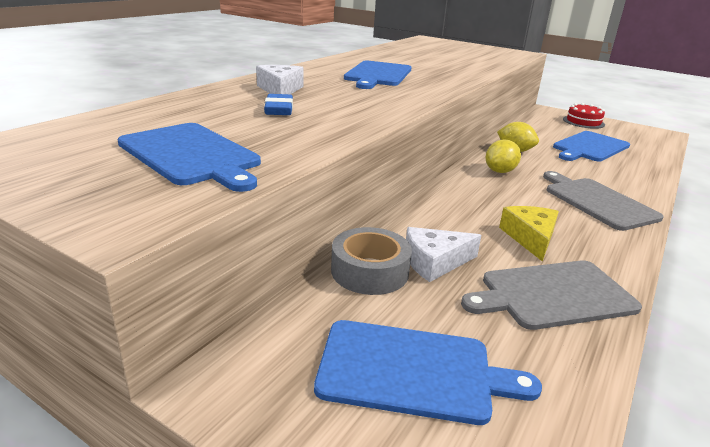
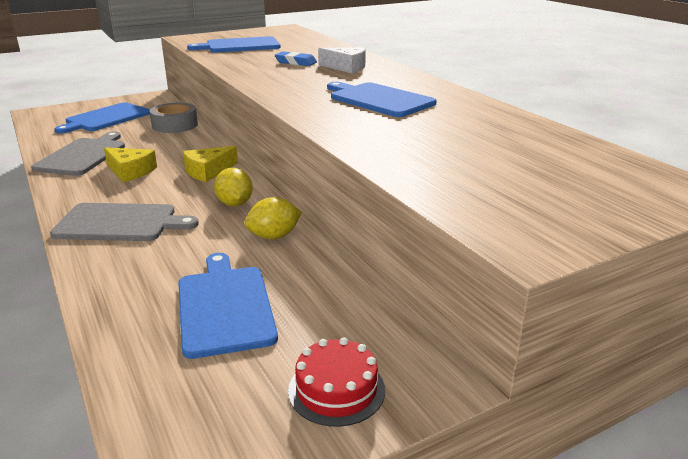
camera: 120 degrees right, 0 degrees up
(434, 262) = (157, 139): white cheese -> none
(467, 198) = (208, 171): none -> yellow cheese

